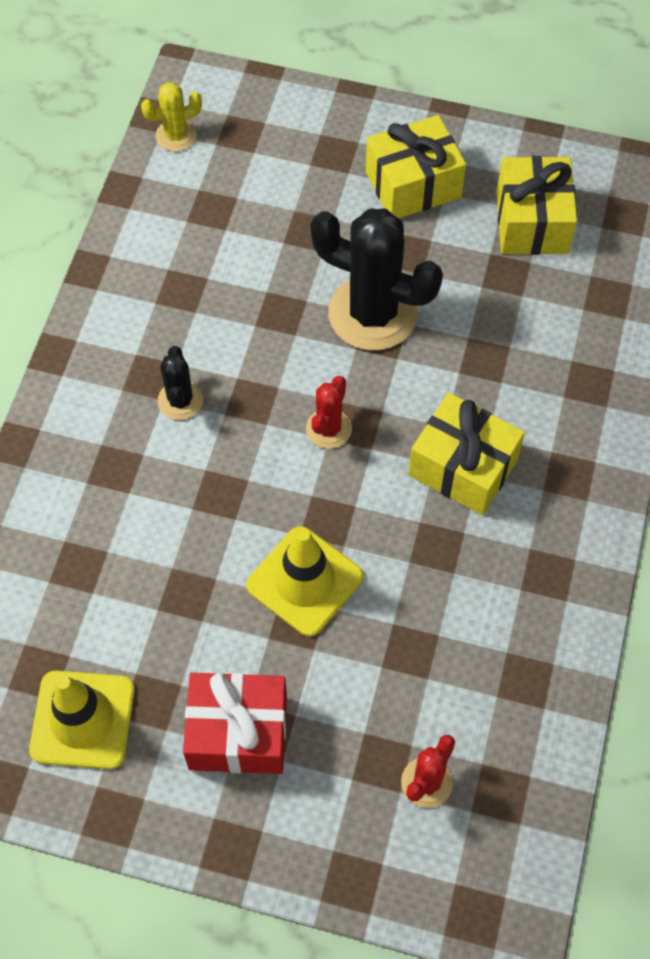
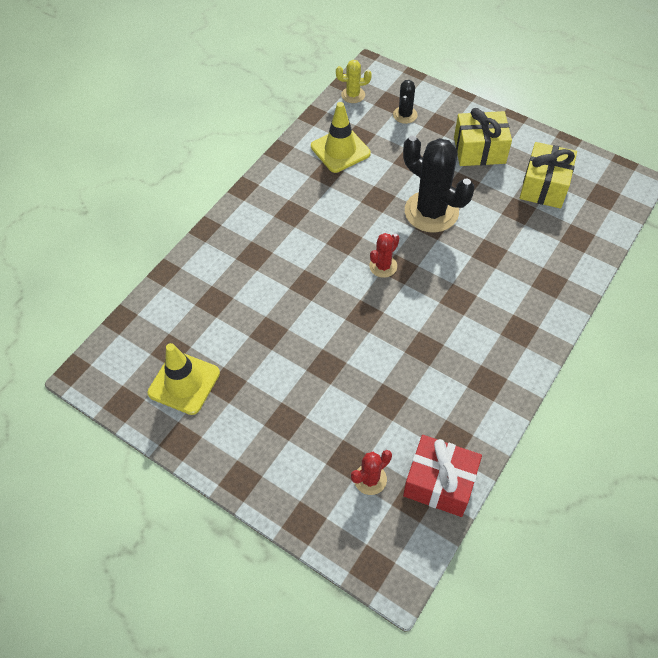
camera: 20 degrees right, 5 degrees down
(180, 400) = (304, 229): black cactus -> black cactus (405, 115)
(238, 732) = (269, 416): red gift -> red gift (439, 483)
(304, 581) = (338, 344): yellow traffic cone -> yellow traffic cone (340, 150)
(463, 467) = (455, 308): yellow gift -> none

